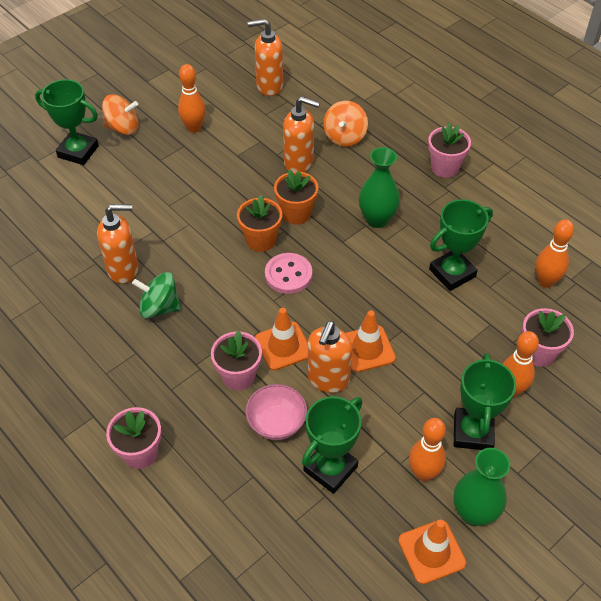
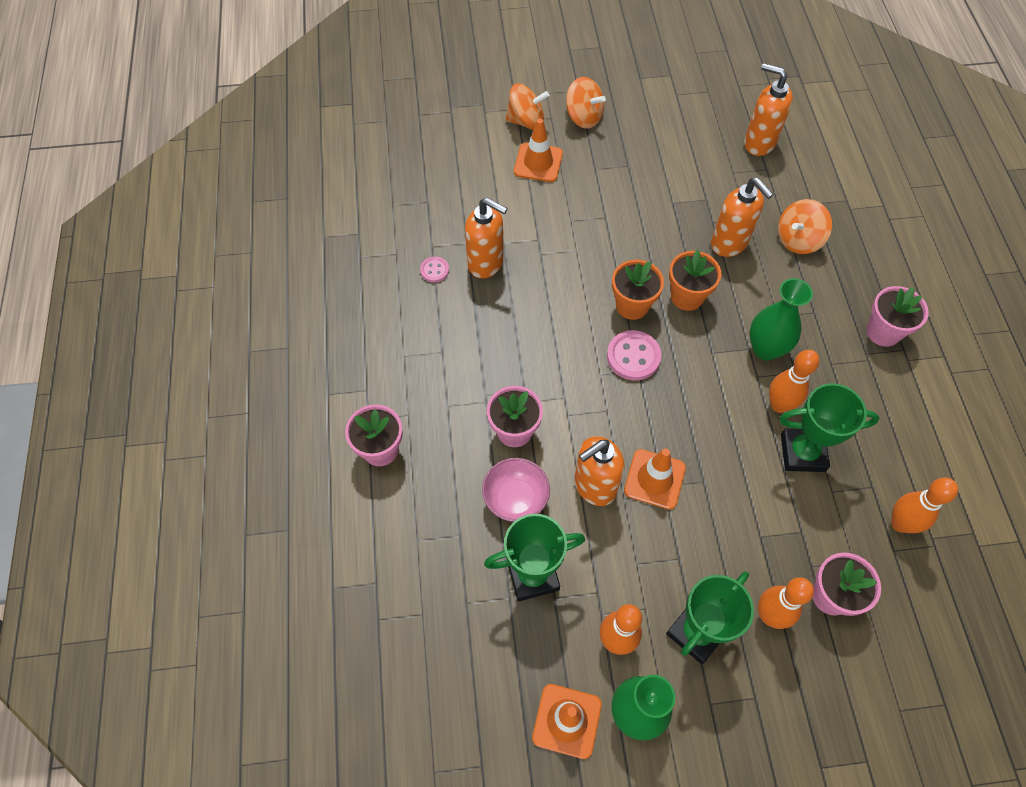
camera: 35 degrees right, 10 degrees up
(78, 151) = (526, 121): green trophy -> orange spinning top
(84, 296) = (434, 270): none -> pink button
(159, 307) = (491, 319): green spinning top -> none
(194, 128) = (651, 151): orange bowling pin -> orange bowling pin (779, 405)
(283, 346) = (576, 426): orange traffic cone -> orange traffic cone (538, 162)

